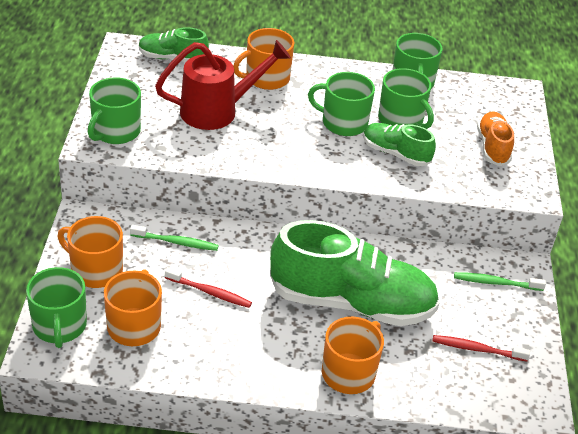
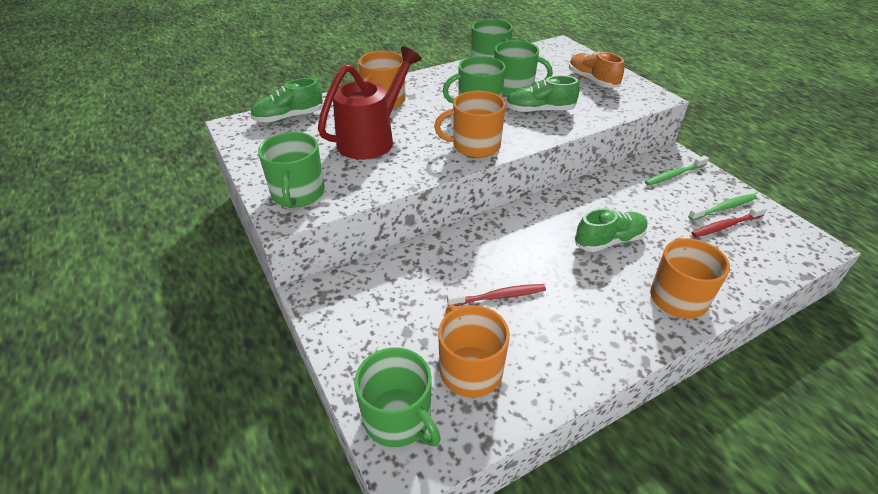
camera: 30 degrees left, 0 degrees up
(95, 270) = (377, 337): orange mug -> orange mug (475, 146)
(176, 242) = (424, 269): green toothbrush -> green toothbrush (724, 208)
(351, 302) = (609, 241): green shoe -> green shoe, size x0.49

